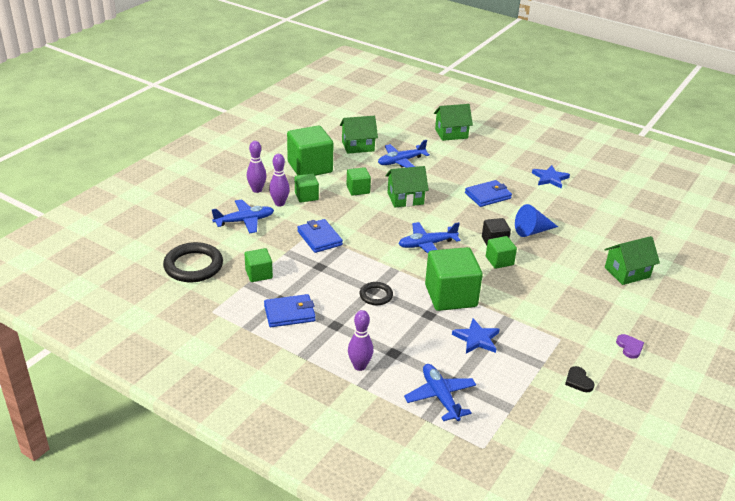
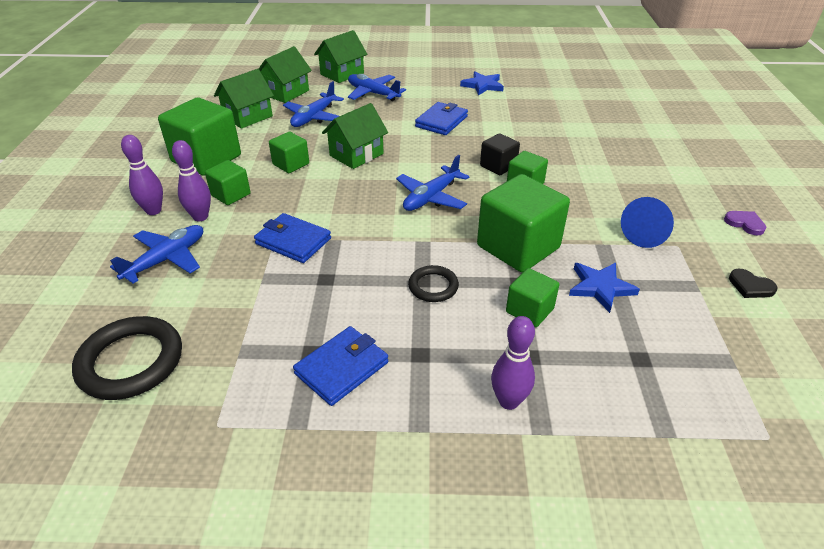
camera: 30 degrees left, 5 degrees up
(259, 274) = (247, 328): green cube -> green cube (529, 310)
(440, 397) = (646, 391): blue plane -> blue plane (373, 93)
(532, 231) = (522, 141): blue cone -> blue cone (647, 233)
(627, 272) = (650, 148): green house -> green house (286, 93)

